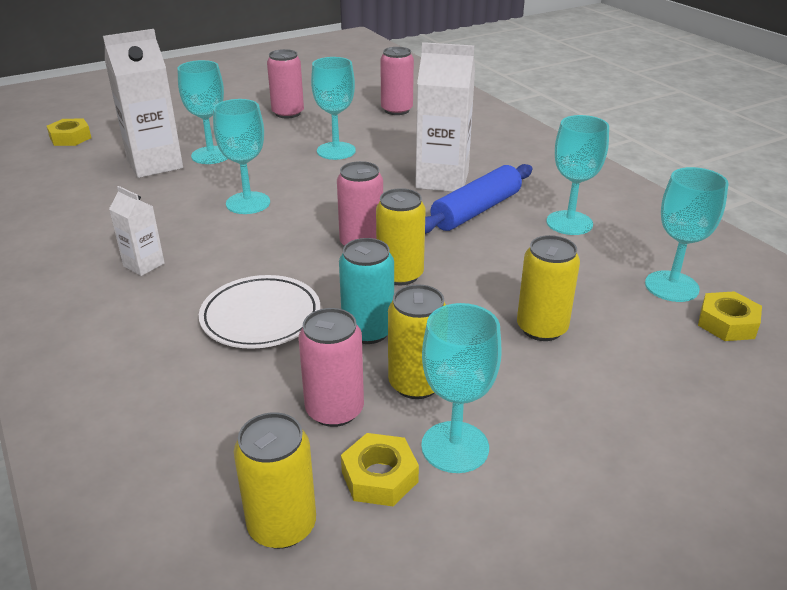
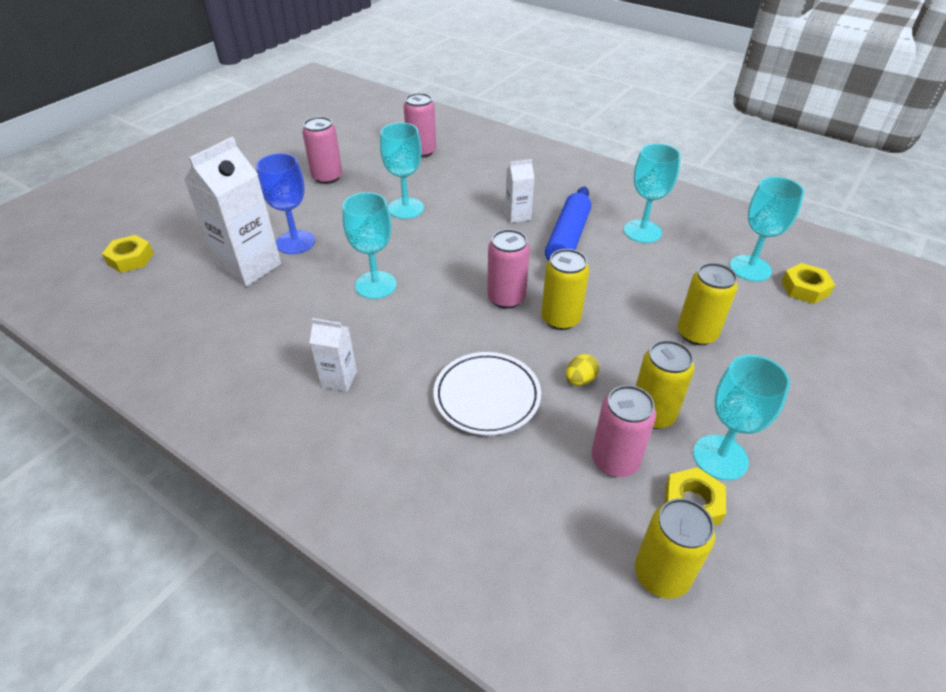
camera: 25 degrees left, 10 degrees up
(211, 155) = (295, 242): turquoise goblet -> blue goblet
(368, 331) = (580, 380): turquoise can -> yellow egg
(442, 180) = (517, 216): white carton -> white carton, size x0.52

